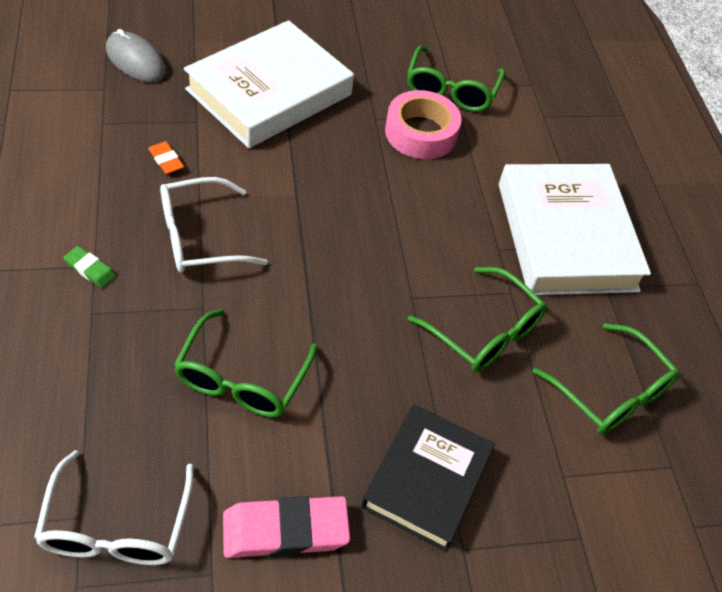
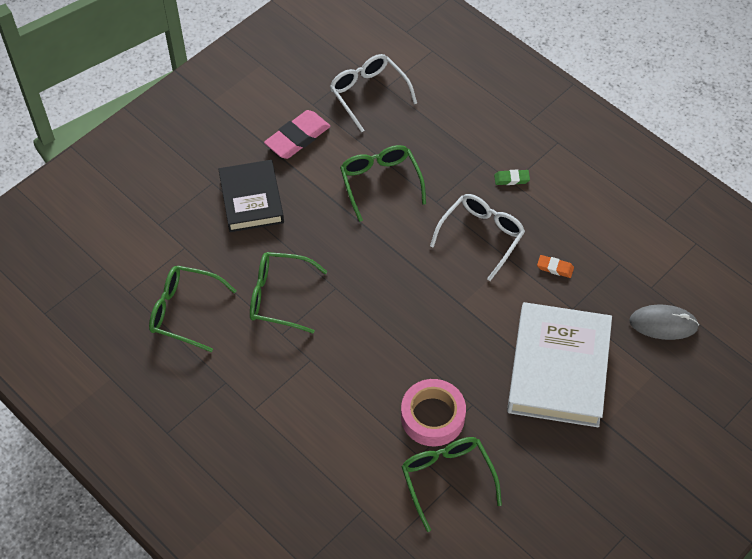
camera: 150 degrees right, 5 degrees up
(566, 236) = (275, 403): white book -> none

